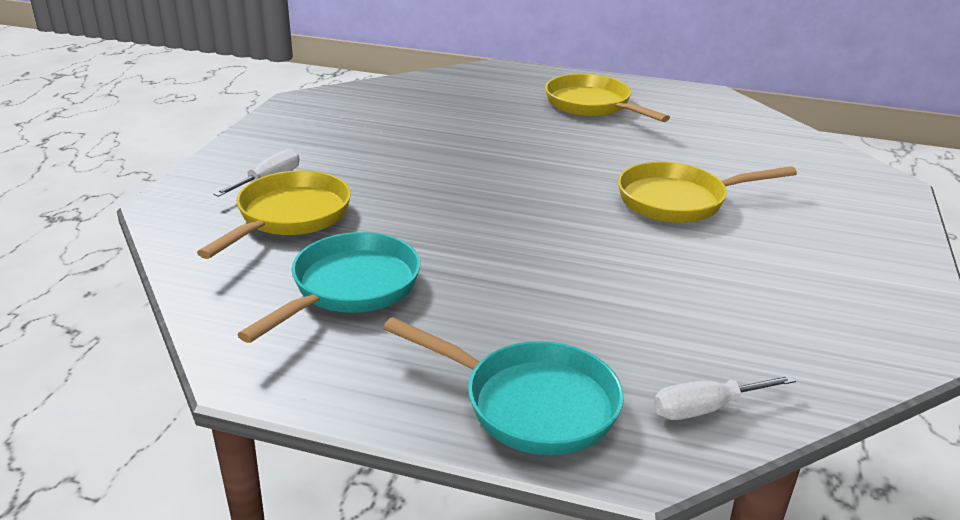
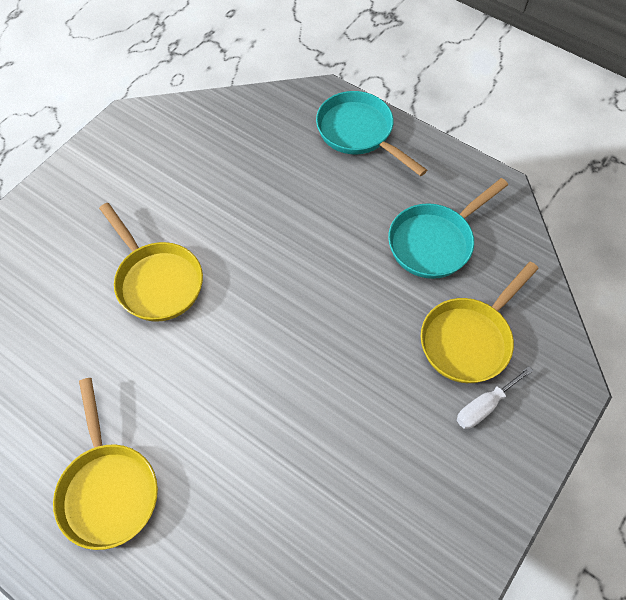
camera: 160 degrees left, 30 degrees up
(679, 201) = (156, 281): yellow pan -> yellow pan turned 45 degrees clockwise
(705, 409) = (276, 110): white screwdriver -> none

